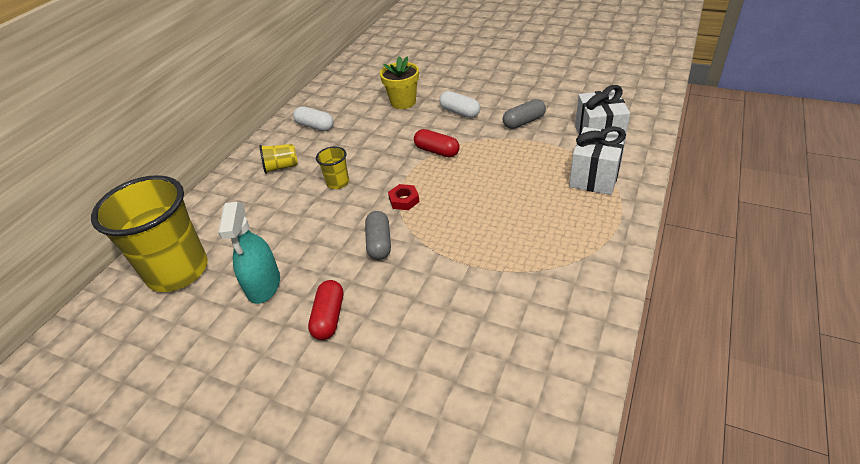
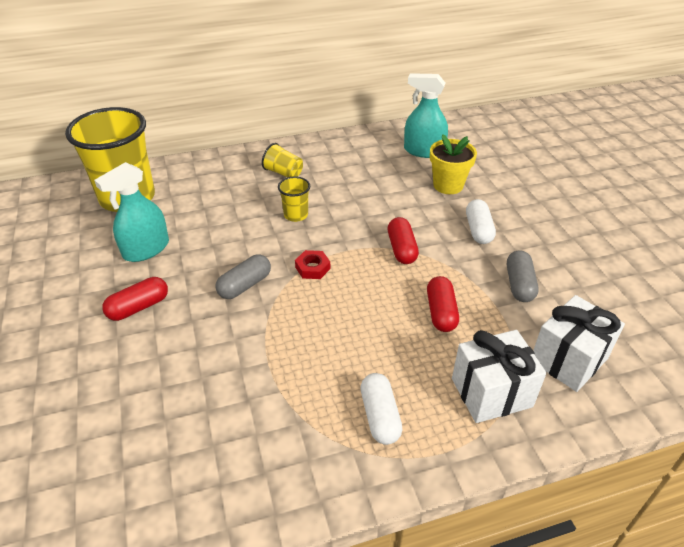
camera: 45 degrees right, 0 degrees up
(315, 126) = (353, 157): white capsule -> white capsule (380, 416)
(355, 94) = (423, 151): none -> turquoise spray bottle
(511, 163) = (441, 312): none -> red capsule
(524, 122) = (519, 284): grey capsule -> grey capsule turned 75 degrees clockwise

